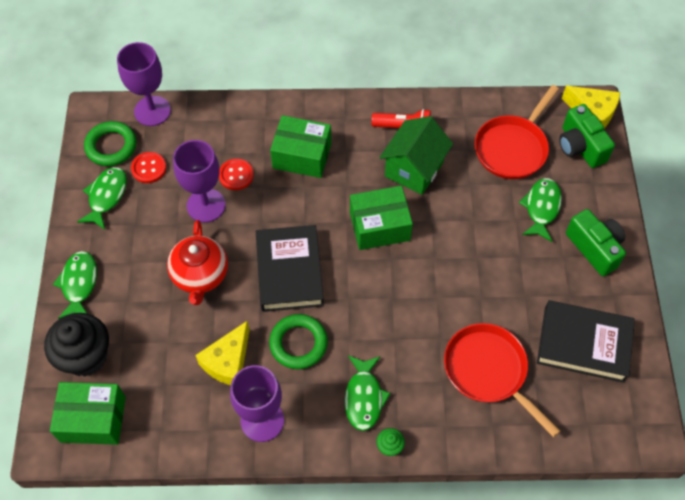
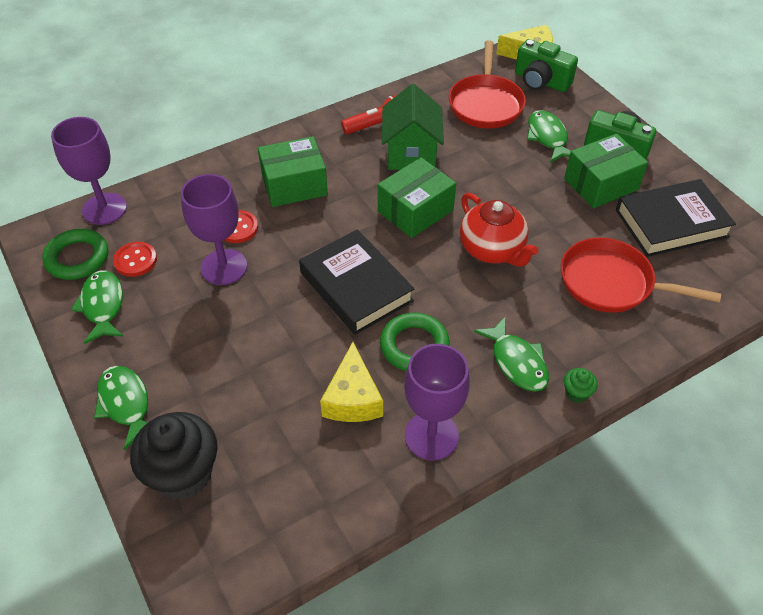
camera: 30 degrees left, 10 degrees down
(93, 419) = (237, 535): green box -> green box (601, 184)
(200, 275) = (263, 332): red teapot -> red teapot (492, 250)

